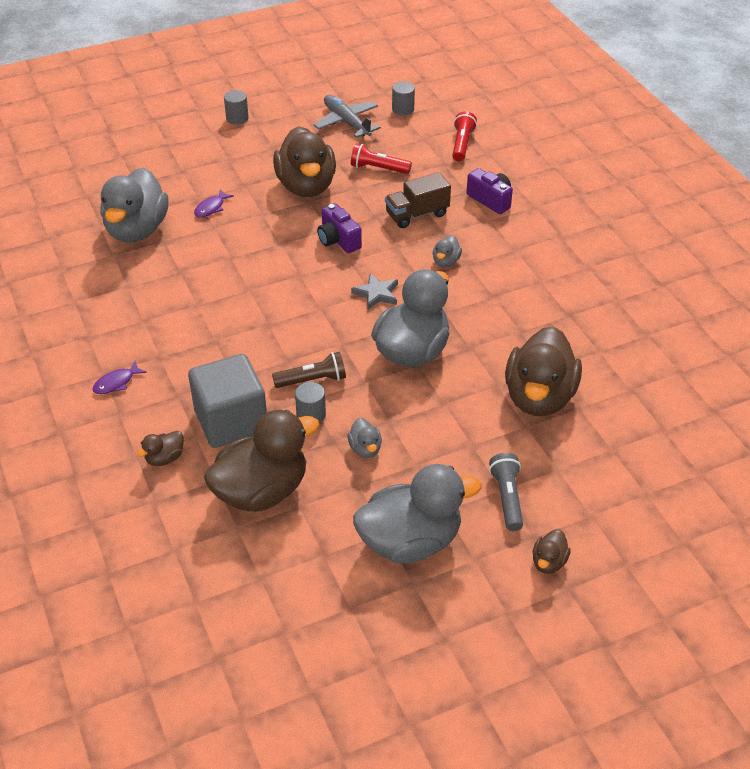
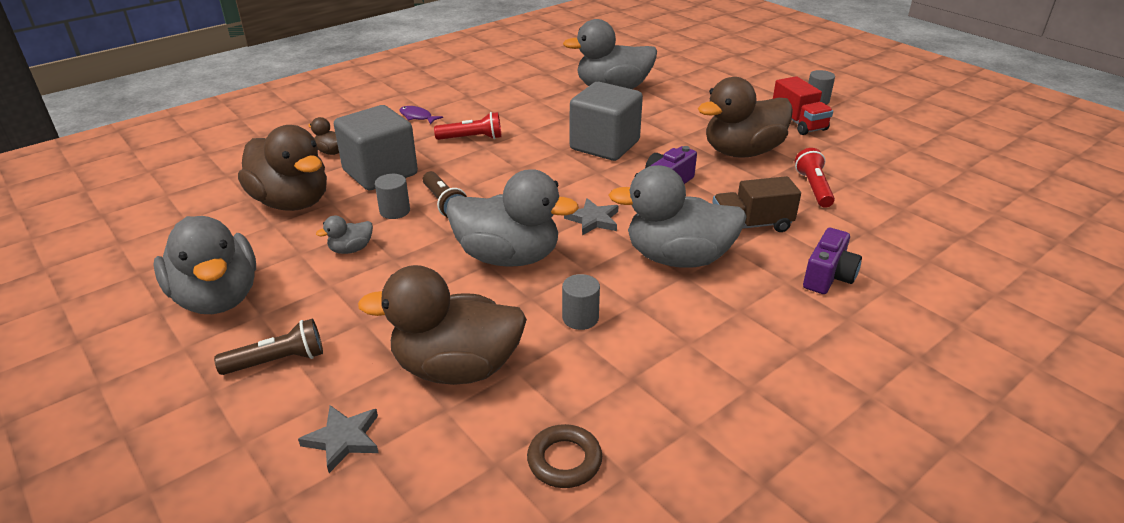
camera: 75 degrees right, 10 degrees down
(211, 208) = (667, 113): purple fish -> none
(253, 261) = (604, 145): none -> grey cube
(271, 141) = (798, 122): none -> red truck
(347, 122) = (878, 156): grey plane -> none
(403, 109) = (946, 186): grey cylinder -> grey cylinder (580, 318)
(417, 214) = (751, 225): brown truck -> brown truck turned 60 degrees counterclockwise
(446, 262) = (678, 258): grey duck -> grey duck, size x2.34
(462, 144) = (923, 238): red flashlight -> red flashlight (471, 138)
(507, 498) = (277, 361): grey flashlight -> brown flashlight
(548, 562) = (168, 410): brown duck -> none
(597, 461) = (343, 439): none -> grey star
(633, 359) = (564, 460): none -> brown ring

